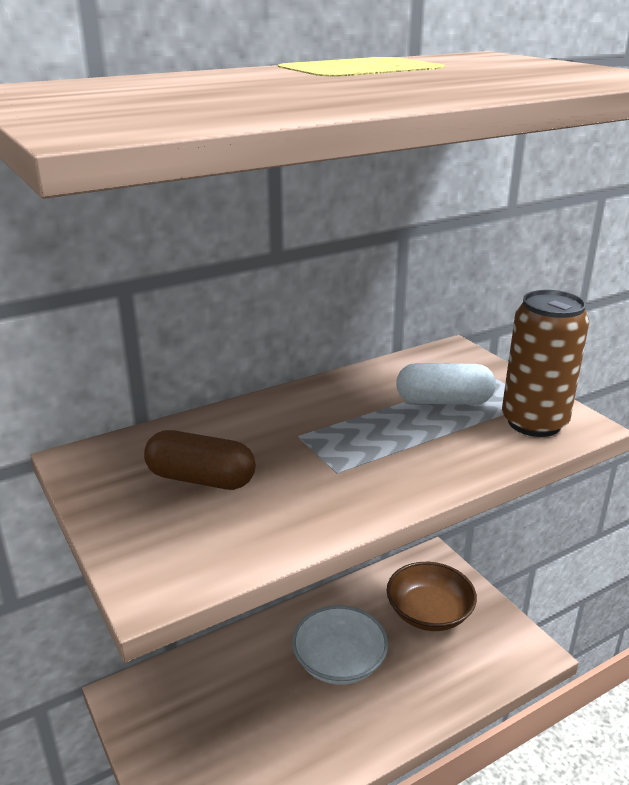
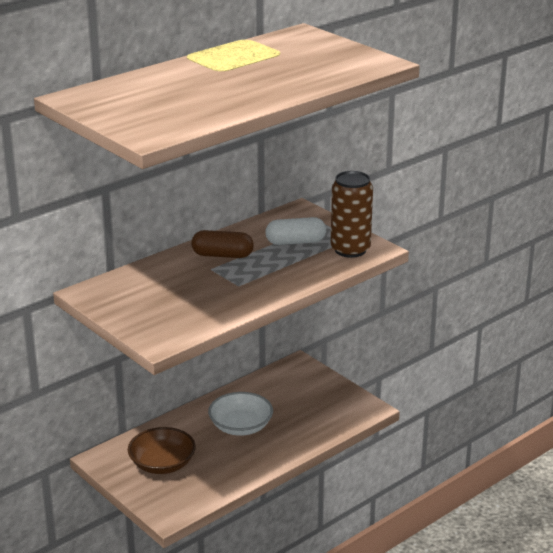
camera: 10 degrees left, 0 degrees up
(201, 479) = (162, 295): brown capsule -> brown capsule (222, 255)
(429, 612) = (298, 394): brown bowl -> brown bowl (162, 464)

